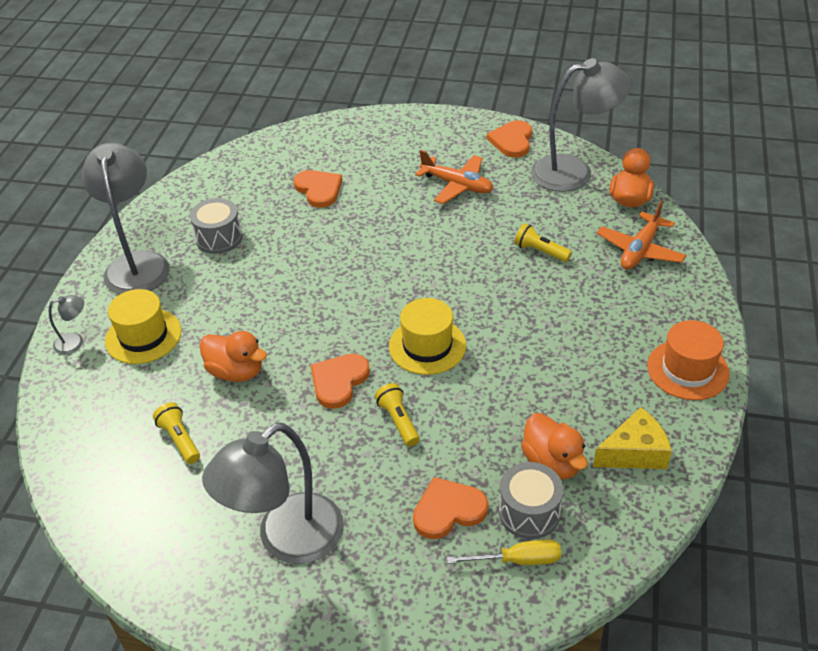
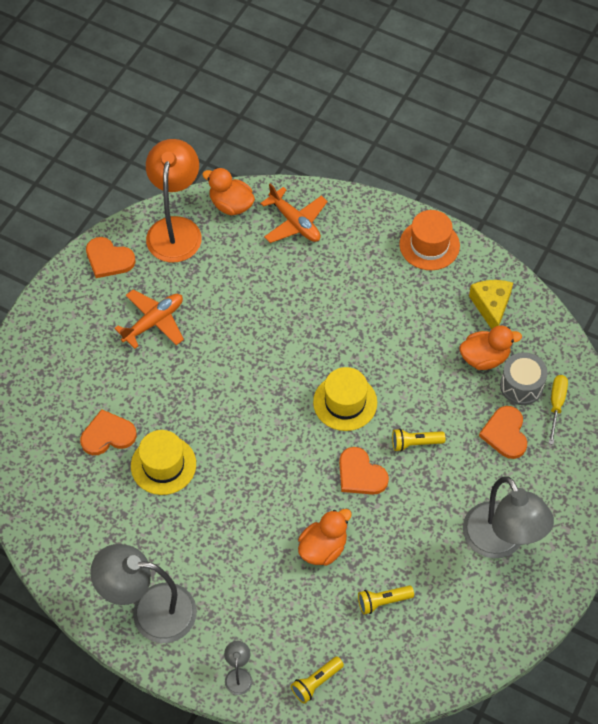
camera: 75 degrees left, 15 degrees up
(143, 336) = (252, 616): yellow hat -> yellow hat (163, 465)
(219, 238) = (143, 534): grey drum -> none
(540, 251) = (268, 290): yellow flashlight -> yellow flashlight (316, 682)
(574, 171) = (175, 229): grey lamp -> orange lamp

